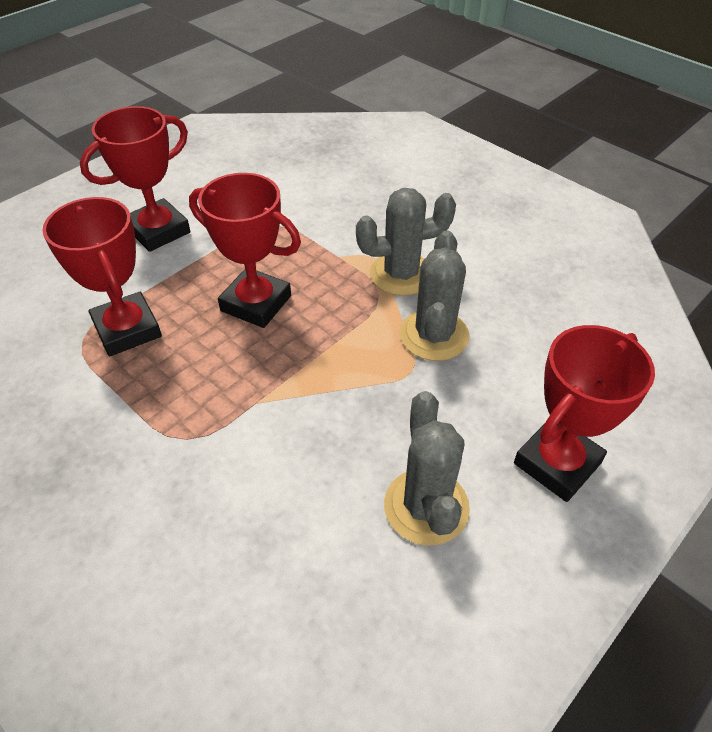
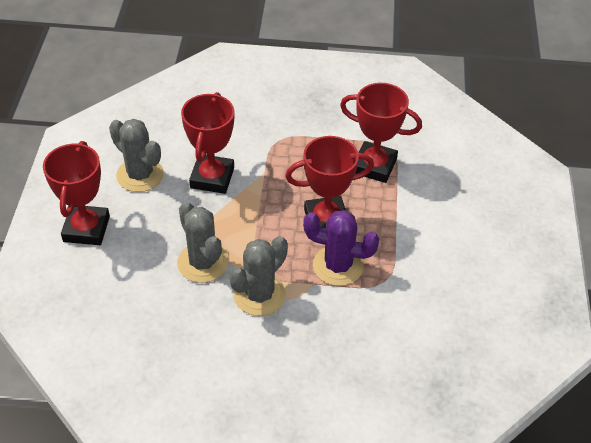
camera: 140 degrees right, 0 degrees up
(158, 231) = (447, 230): red trophy -> red trophy (212, 178)
(297, 257) = (338, 266): none -> purple cactus

